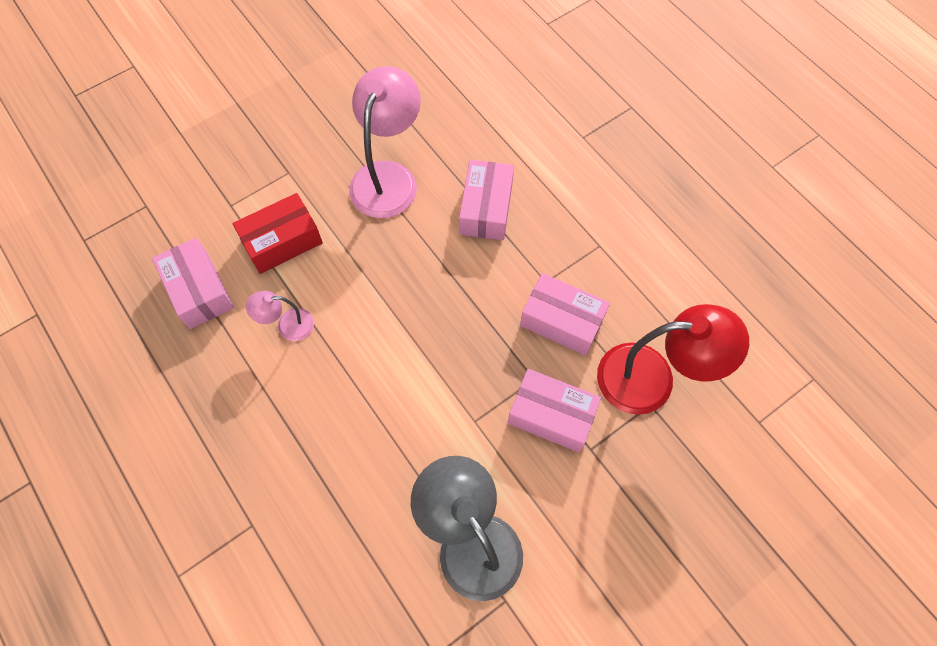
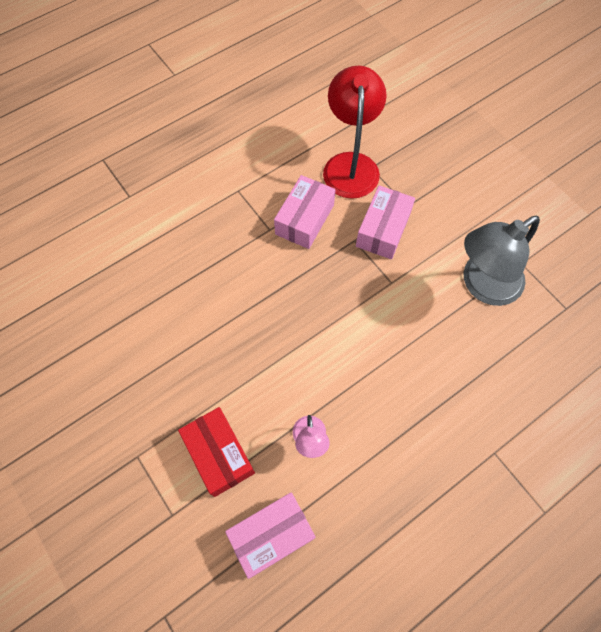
camera: 90 degrees left, 0 degrees up
(388, 177) = (153, 357): pink lamp -> none
(486, 208) = (195, 272): pink box -> none

